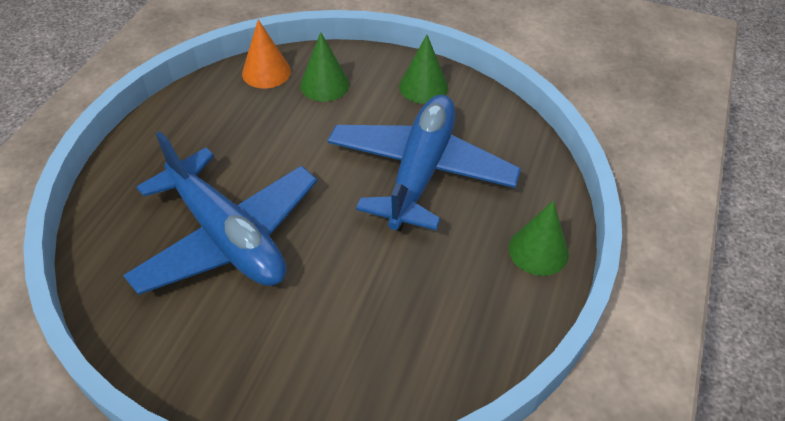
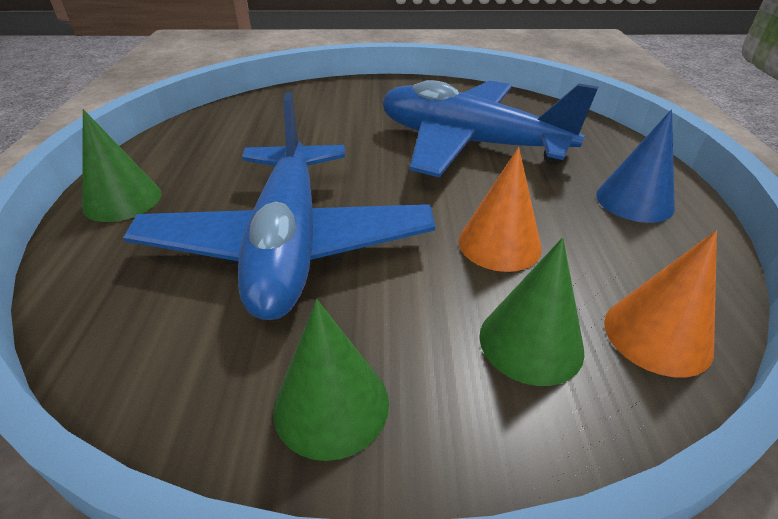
camera: 160 degrees right, 10 degrees down
(174, 139) = (634, 201): none -> blue cone
(293, 134) = (499, 244): none -> orange cone

